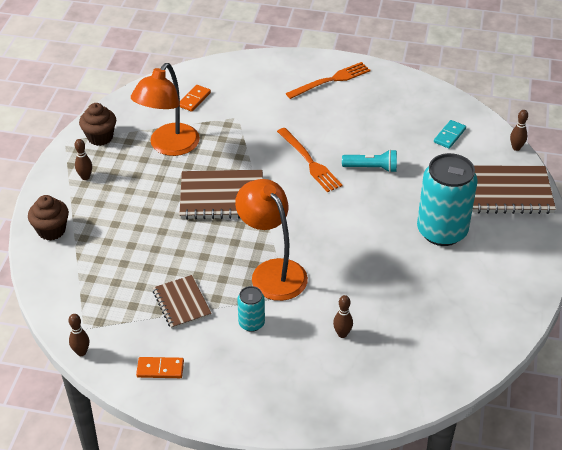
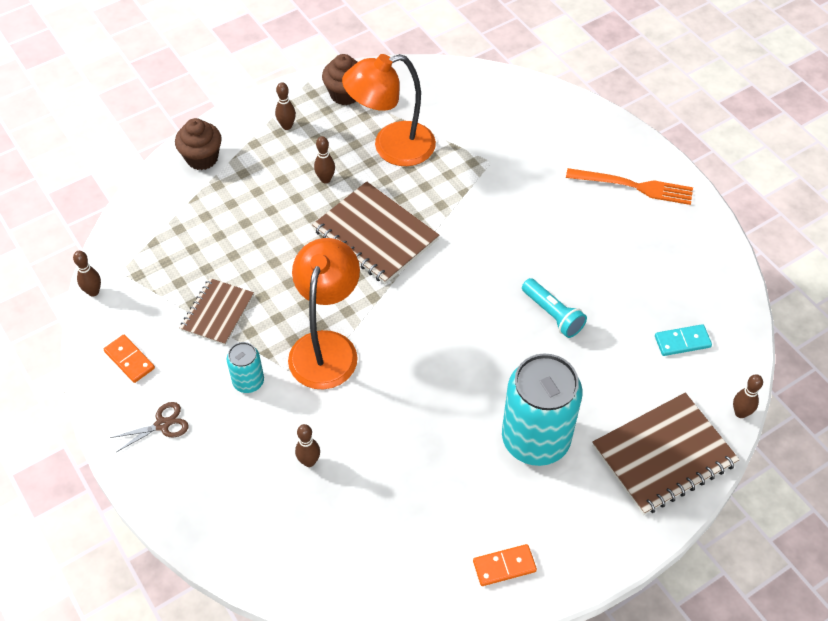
camera: 45 degrees right, 10 degrees up
(151, 189) = (325, 179): none -> brown bowling pin
(194, 99) = (473, 113): orange domino -> orange domino (504, 566)
(230, 385) = (162, 425): none -> brown scissors
(309, 162) = (500, 261): orange fork -> none
(508, 192) = (663, 455): brown notebook -> brown notebook turned 75 degrees counterclockwise

